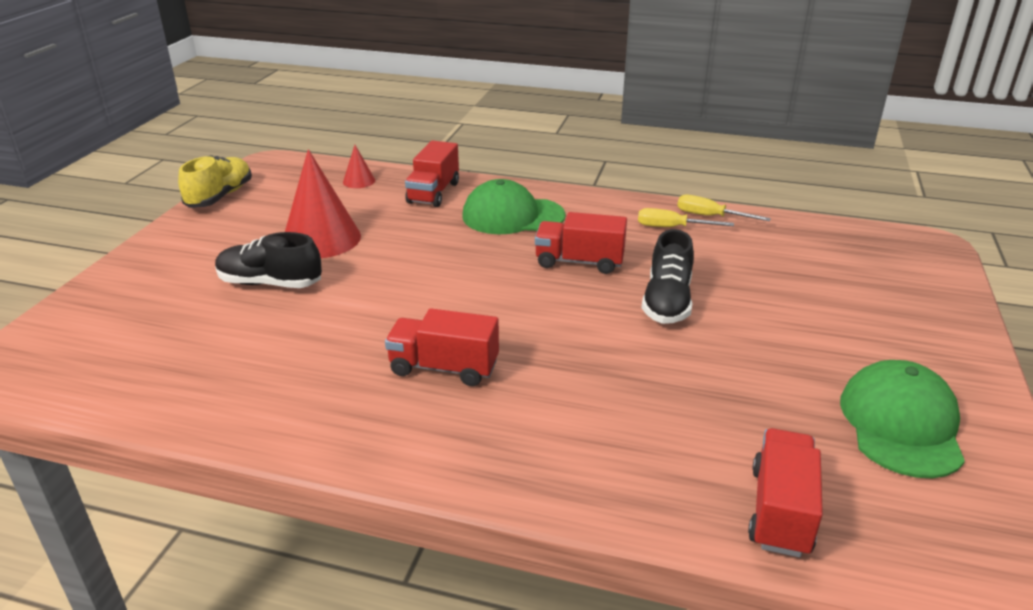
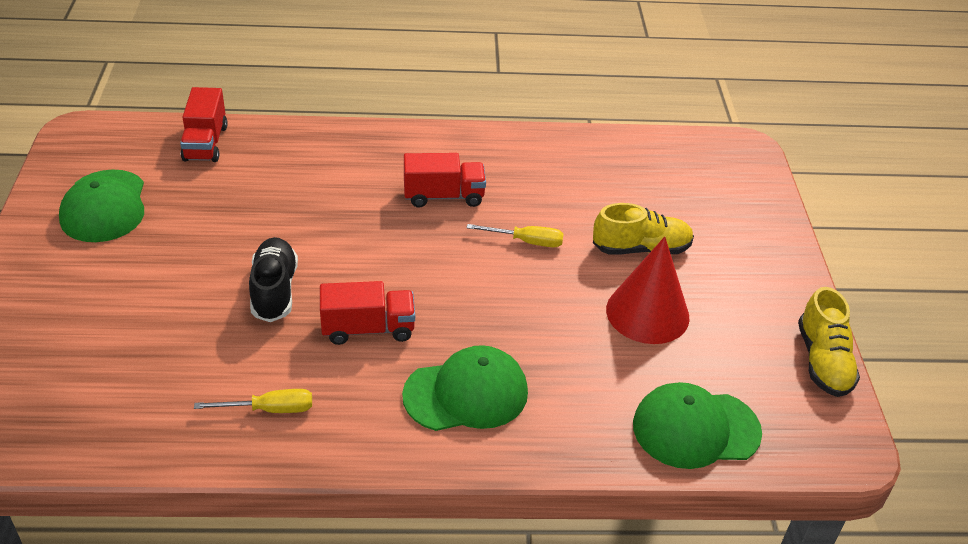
camera: 160 degrees right, 10 degrees up
(270, 283) = (641, 249): black shoe -> yellow shoe
(359, 181) = (695, 429): red cone -> green cap
(433, 193) = (585, 422): red truck -> none
(710, 216) = (220, 444): yellow screwdriver -> yellow screwdriver (526, 241)

